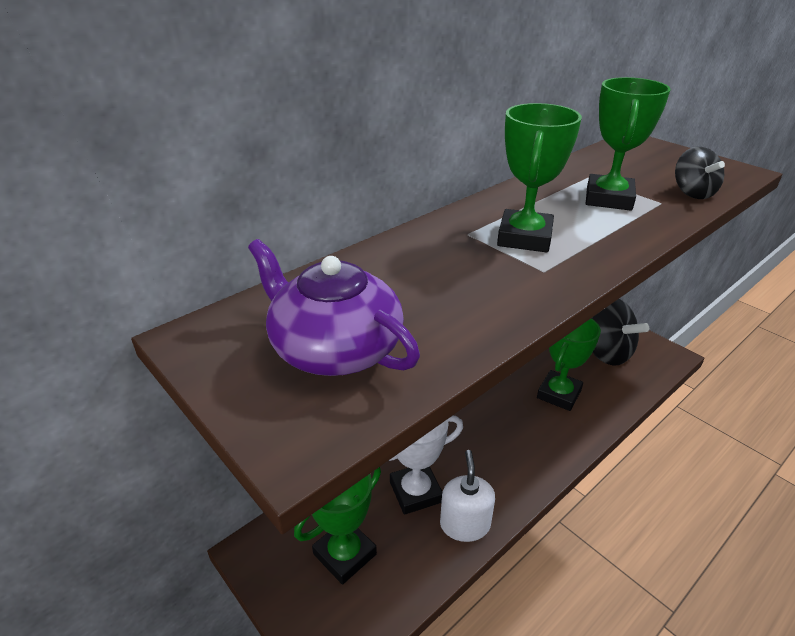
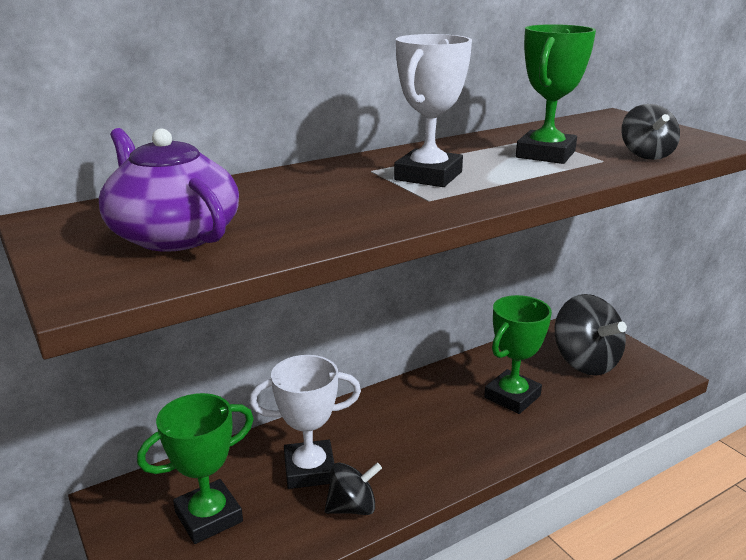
camera: 10 degrees right, 10 degrees down
(464, 524) = (352, 507): white soap dispenser -> black spinning top
(524, 237) = (428, 176): green trophy -> white trophy

